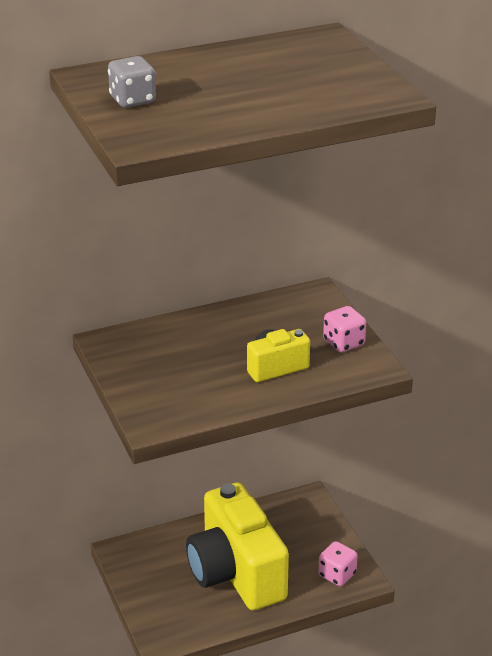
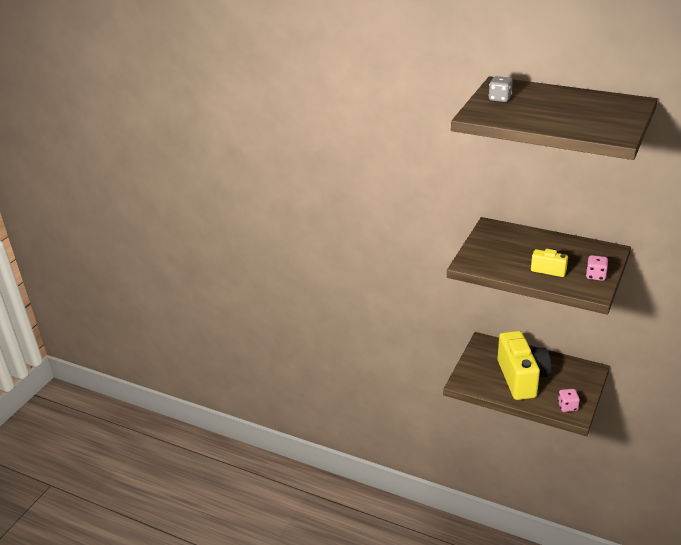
camera: 50 degrees right, 0 degrees up
(236, 573) = (521, 378): yellow camera -> yellow camera turned 150 degrees clockwise

